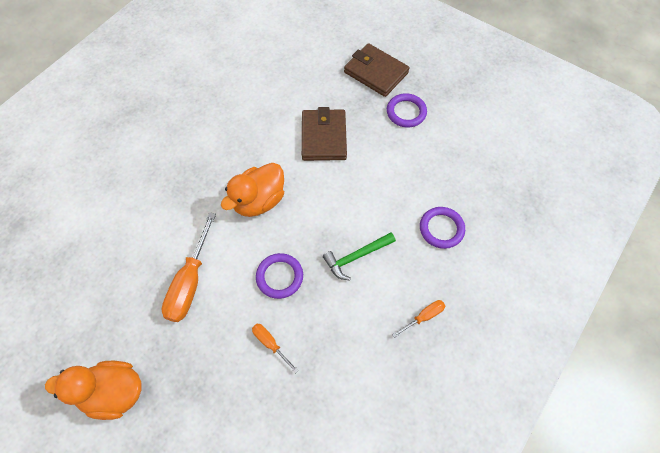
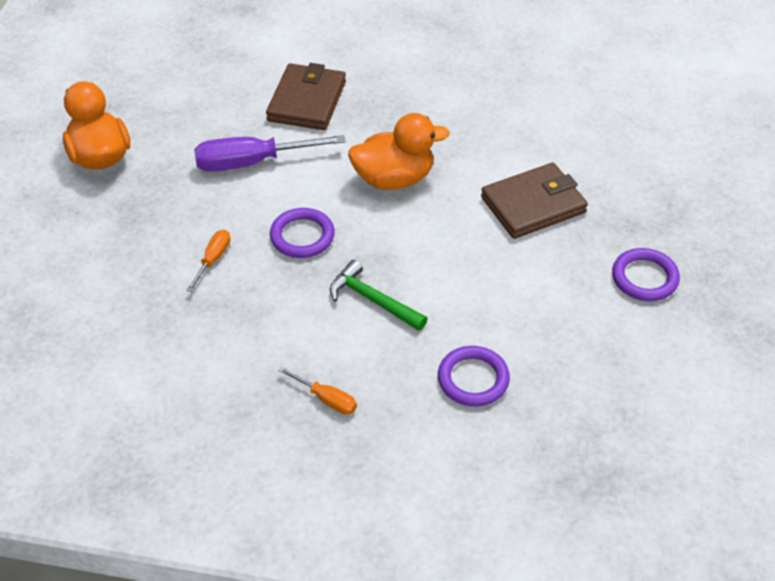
camera: 65 degrees right, 15 degrees down
(190, 282) = (252, 162): orange screwdriver -> purple screwdriver
(259, 201) = (394, 179): orange duck -> orange duck turned 150 degrees clockwise
(376, 72) = (689, 221): brown wallet -> brown wallet (306, 101)

